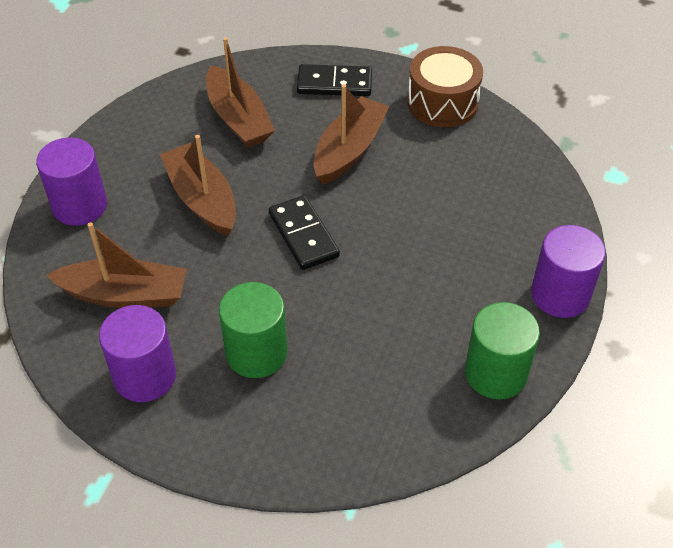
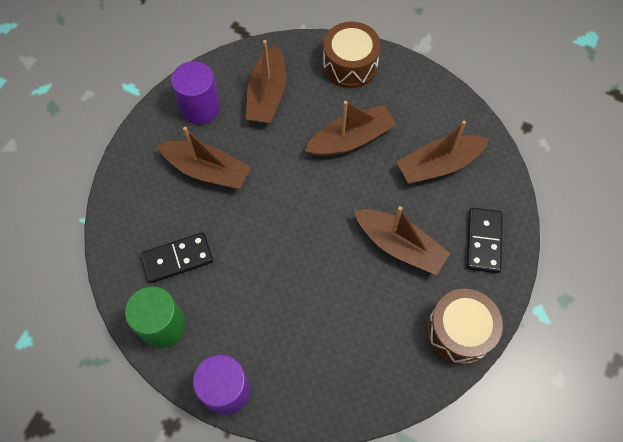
camera: 95 degrees right, 15 degrees up
(80, 206) = (350, 65): purple cylinder -> brown drum
(256, 353) = (207, 170): green cylinder -> brown boat
(303, 235) = (309, 205): black domino -> black domino (177, 258)

